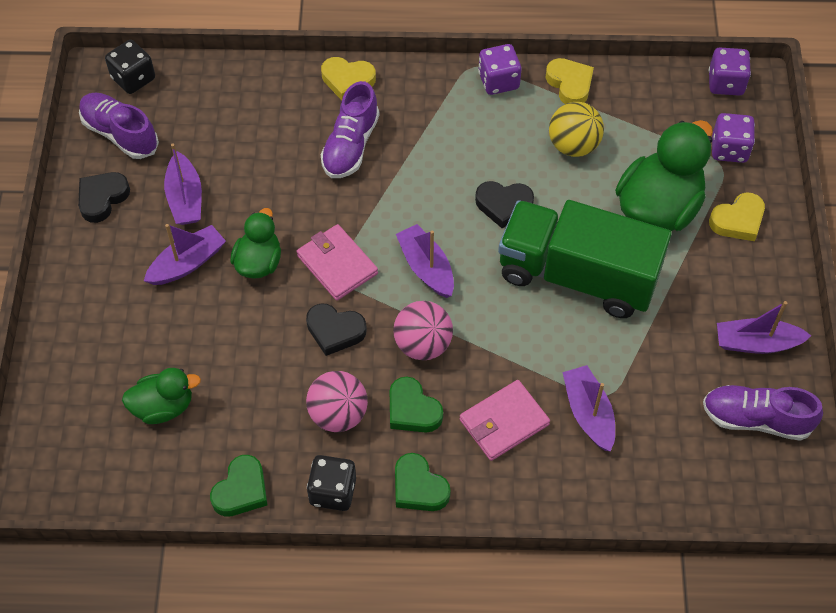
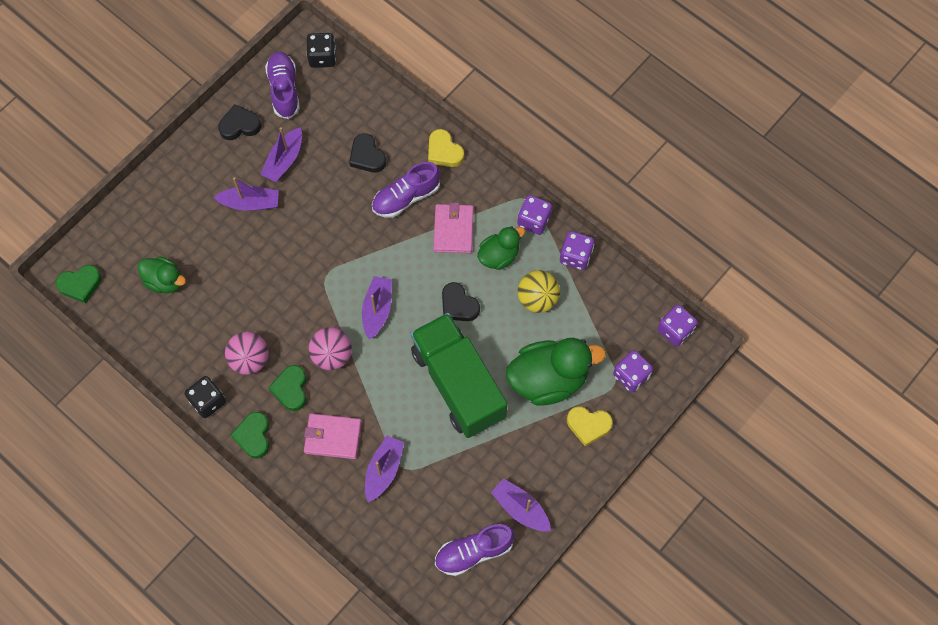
camera: 40 degrees right, 10 degrees up
(241, 490) = (163, 361): green heart -> green heart (80, 285)
(258, 262) = (288, 233): green duck -> green duck (499, 255)
(335, 331) = (292, 308): black heart -> black heart (367, 156)
(337, 264) = (330, 268): pink wallet -> pink wallet (453, 230)
(570, 84) = (575, 256): yellow heart -> purple dice
(756, 419) = (473, 552): purple shoe -> purple shoe turned 75 degrees counterclockwise

